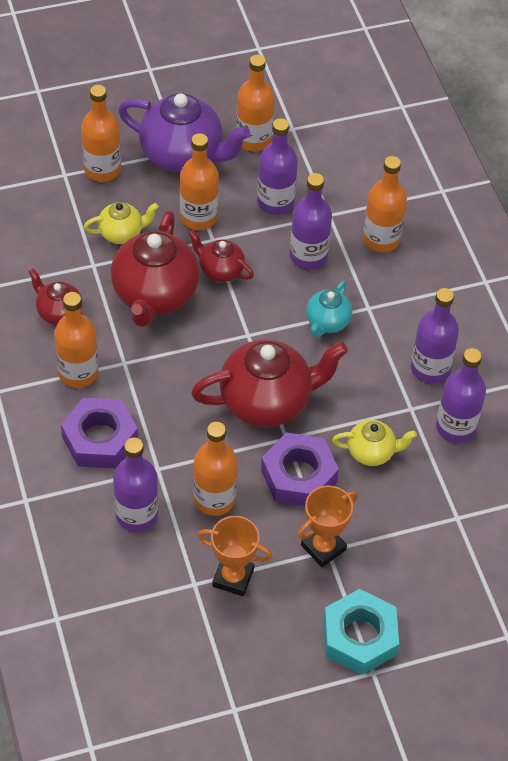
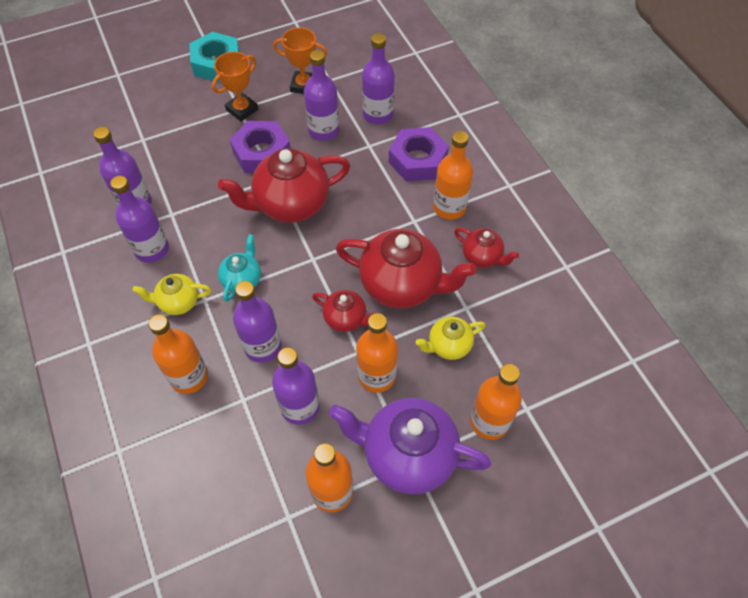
camera: 175 degrees right, 5 degrees up
(155, 295) = (402, 285): red teapot -> red teapot turned 105 degrees clockwise
(214, 499) = (323, 130): orange bottle -> purple bottle
(371, 452) = (205, 176): yellow teapot -> yellow teapot (178, 302)

